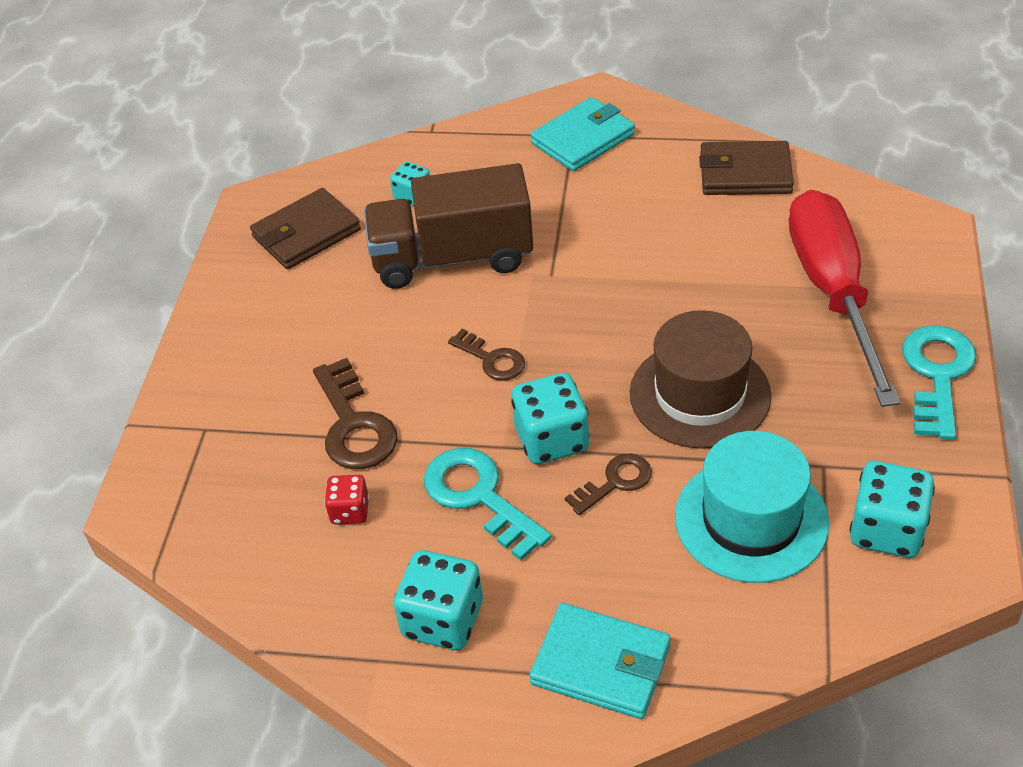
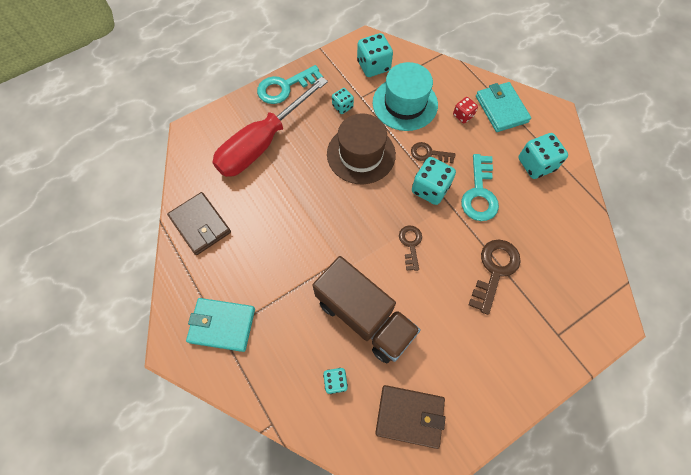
camera: 135 degrees left, 20 degrees up
(350, 511) = (531, 233): red dice -> red dice (463, 115)
(823, 427) = (342, 106): none -> turquoise dice

